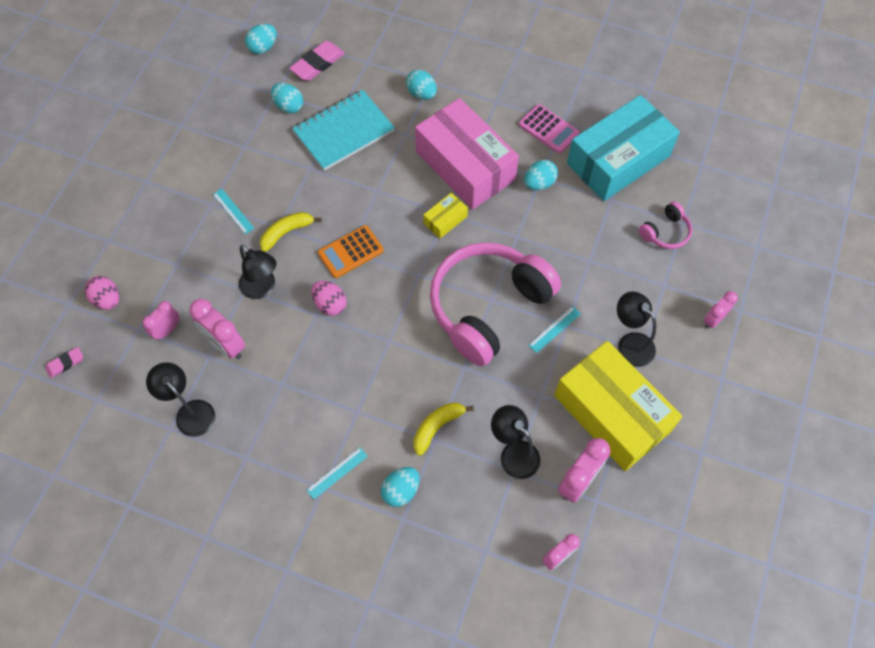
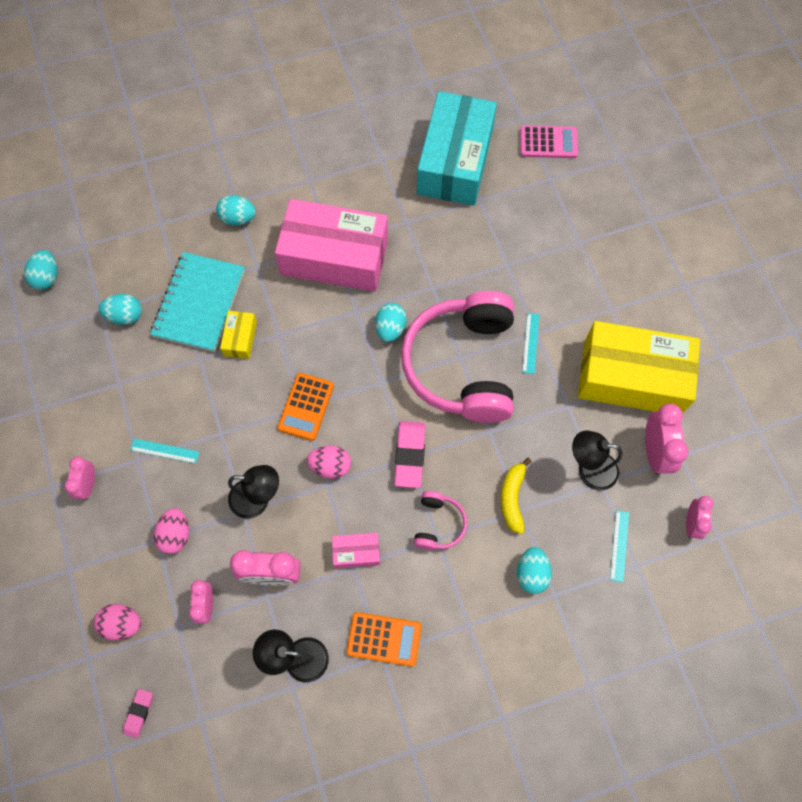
camera: 40 degrees left, 5 degrees up
(190, 270) = (176, 535): none -> pink egg
(257, 448) = (384, 639): none -> orange calculator
(286, 232) = (232, 433): yellow banana -> none
(293, 375) = (356, 552): none -> pink box
(318, 64) = (115, 257): pink eraser -> pink eraser (410, 455)
(337, 473) = (468, 603): turquoise ruler -> turquoise ruler (619, 545)
(445, 220) = (361, 317): yellow box -> yellow box (240, 338)
(539, 183) = (410, 228): turquoise egg -> turquoise egg (390, 329)
(548, 129) = (376, 174): pink calculator -> pink calculator (548, 142)
(630, 343) = (596, 310): black lamp -> none
(665, 232) = (544, 197): pink headphones -> pink headphones (438, 524)
(713, 319) = (639, 242): pink clock -> pink clock (88, 485)

